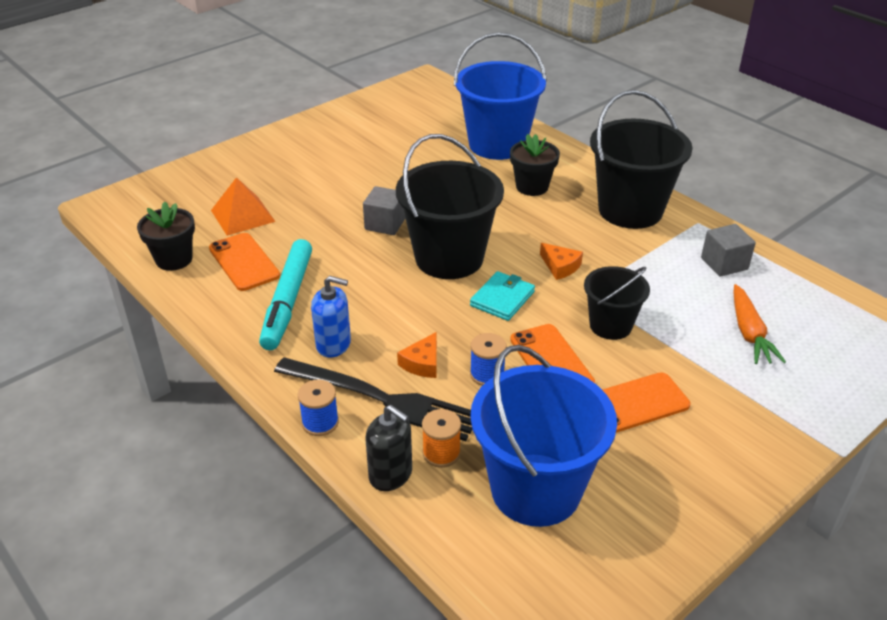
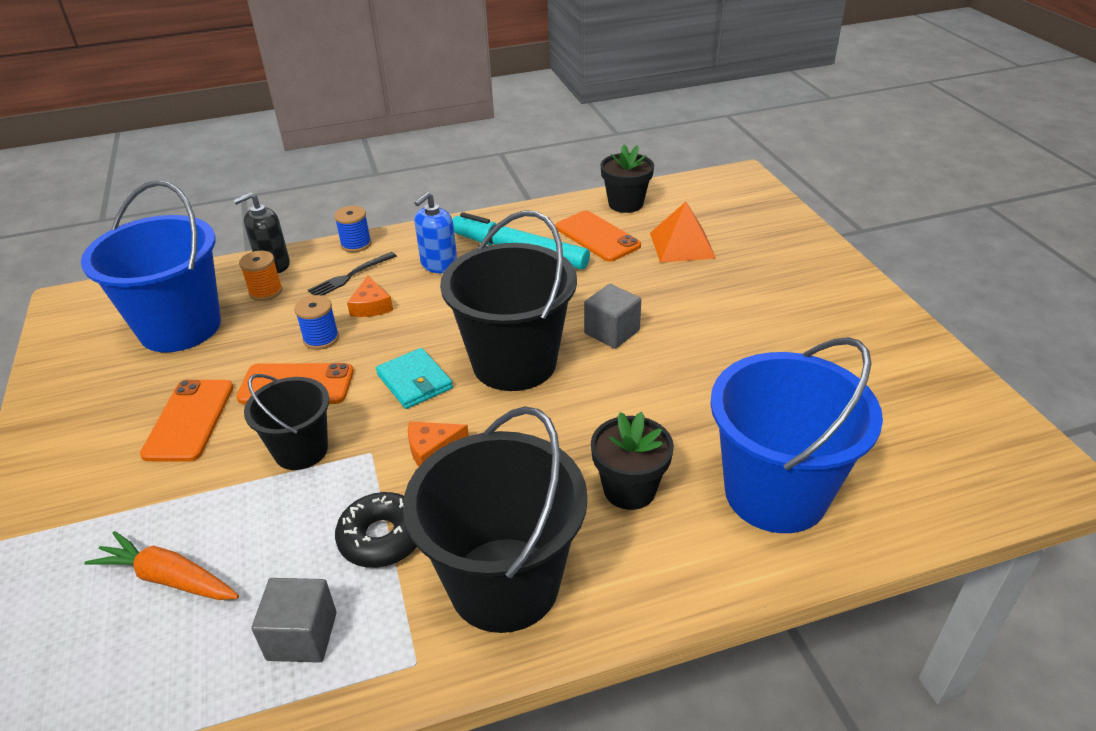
camera: 115 degrees right, 0 degrees up
(244, 262) = (597, 236): orange phone -> orange phone turned 60 degrees clockwise
(382, 399) = (350, 276): black fork -> black fork, size x0.50
(422, 363) = (371, 306): orange cheese -> orange cheese turned 150 degrees counterclockwise
(642, 261) = (382, 538): none -> black donut

